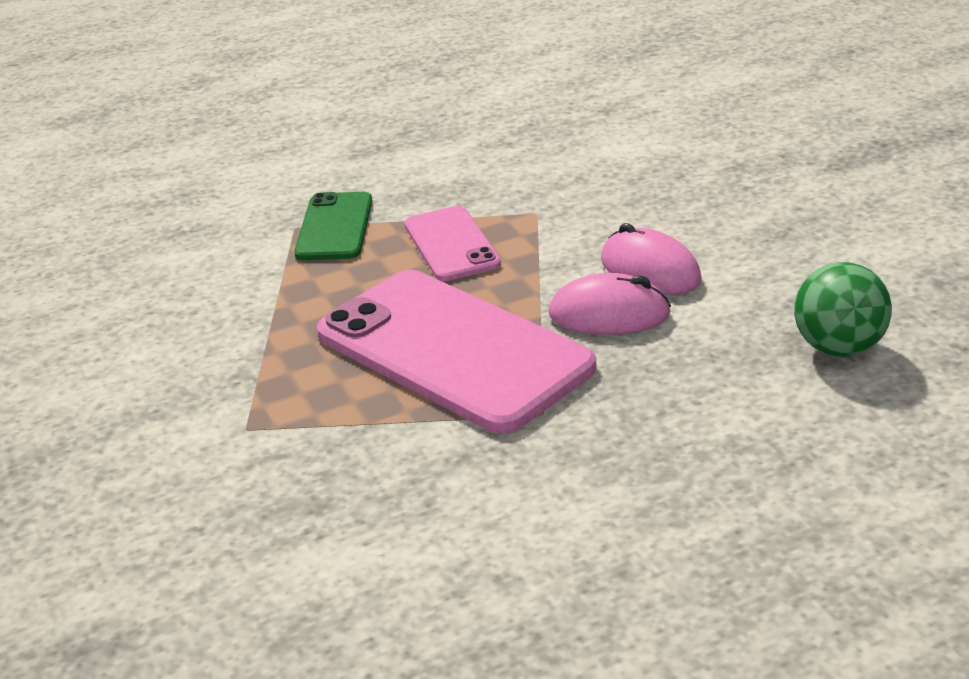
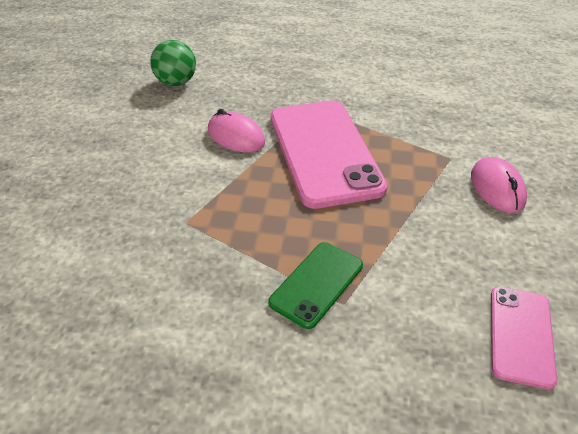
camera: 150 degrees left, 10 degrees up
(451, 244) = (259, 222): pink phone -> pink phone (521, 335)
(650, 270) = (187, 150): pink mouse -> pink mouse (497, 188)

